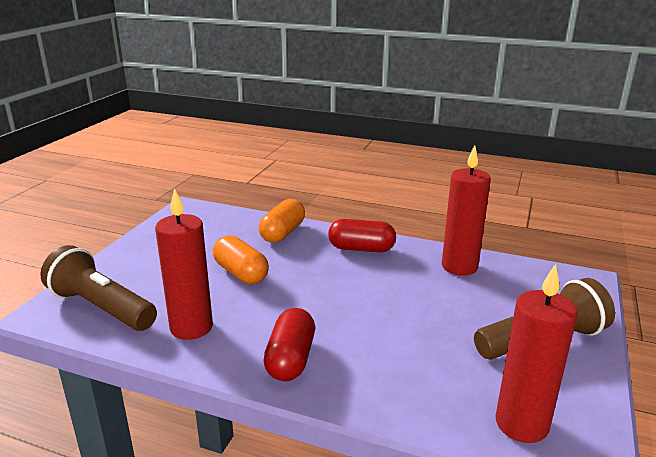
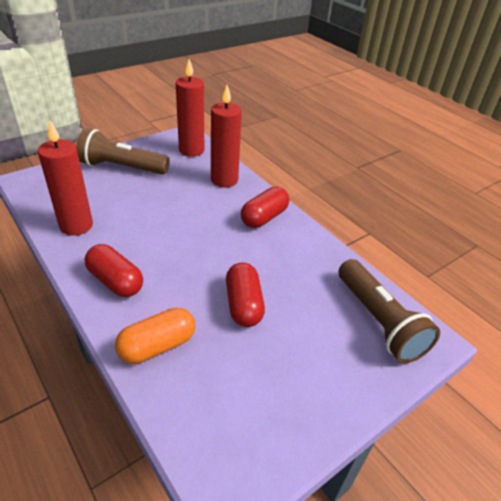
camera: 150 degrees left, 15 degrees up
(191, 327) = (313, 267): red candle -> red candle (224, 180)
(241, 273) = (244, 304): orange capsule -> red capsule

